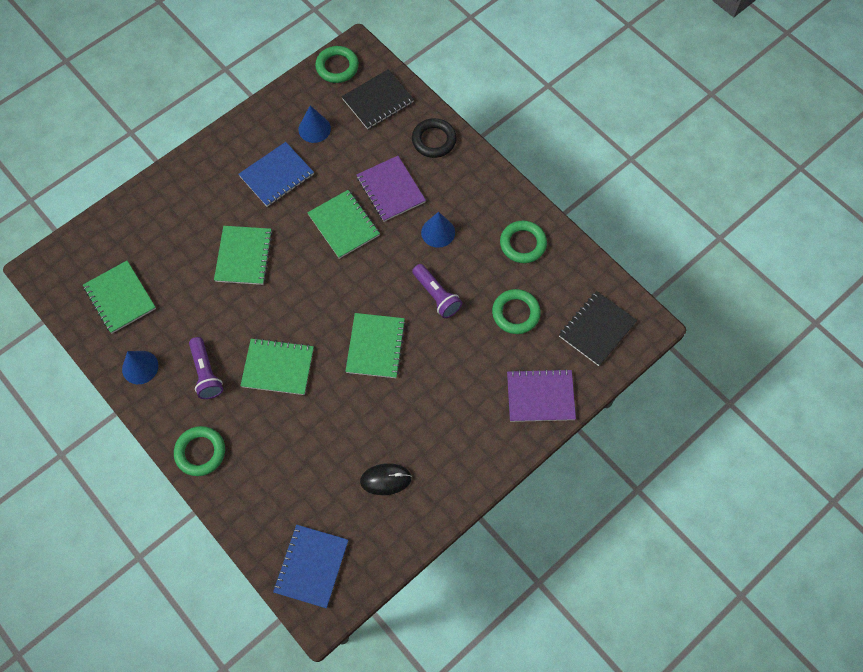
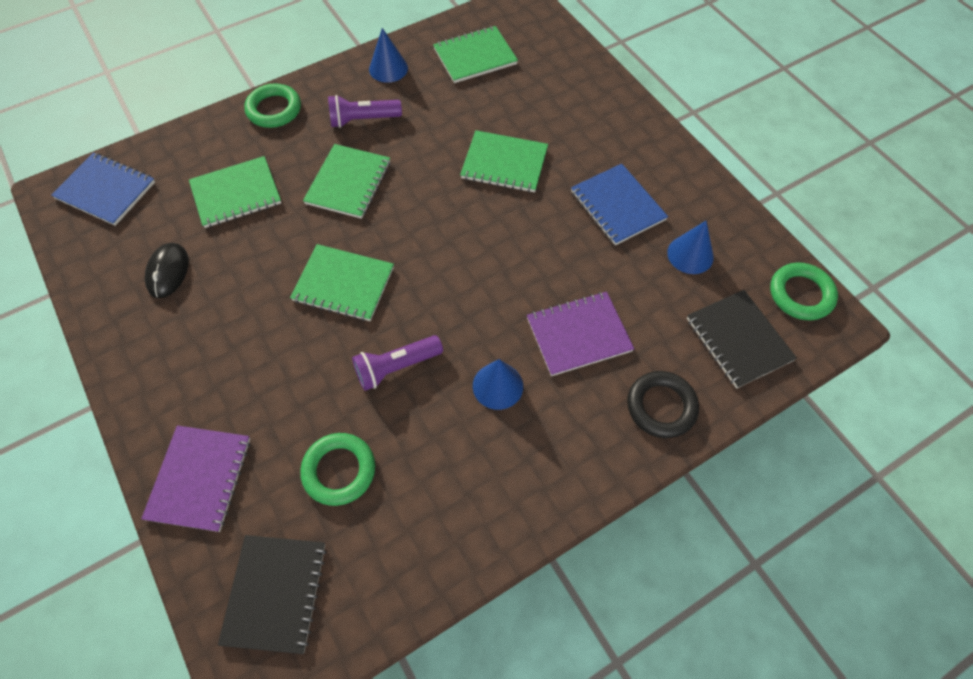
camera: 100 degrees right, 5 degrees down
(344, 225) = (530, 271): green notebook -> green notebook (236, 194)
(523, 244) = (454, 506): green ring -> none
(597, 329) = (275, 593): black notebook -> black notebook turned 45 degrees clockwise

